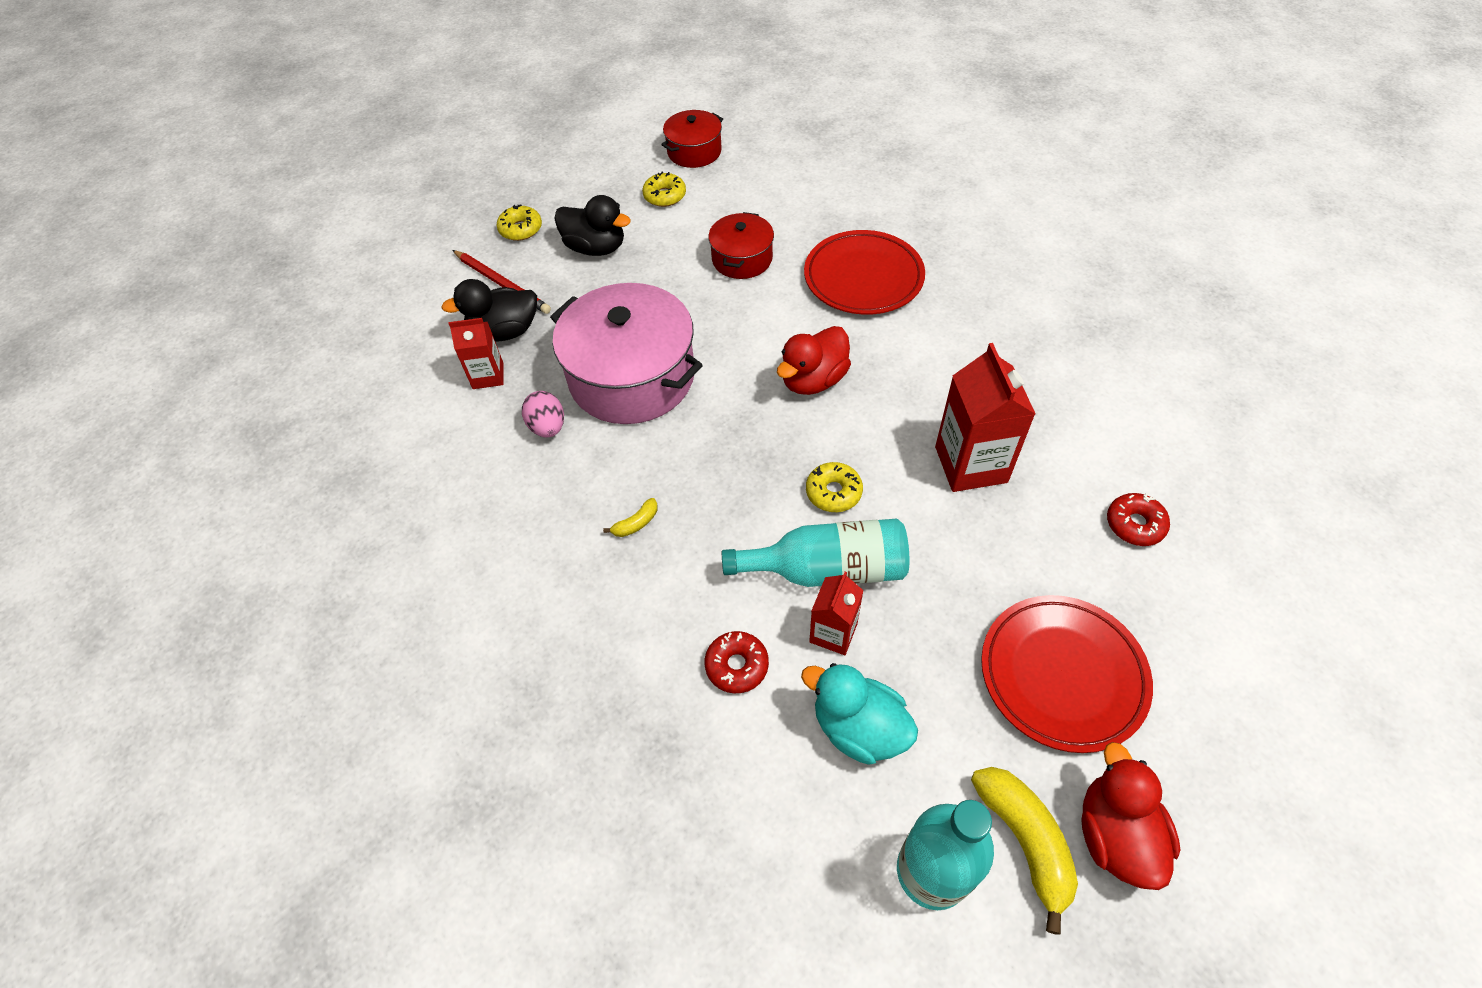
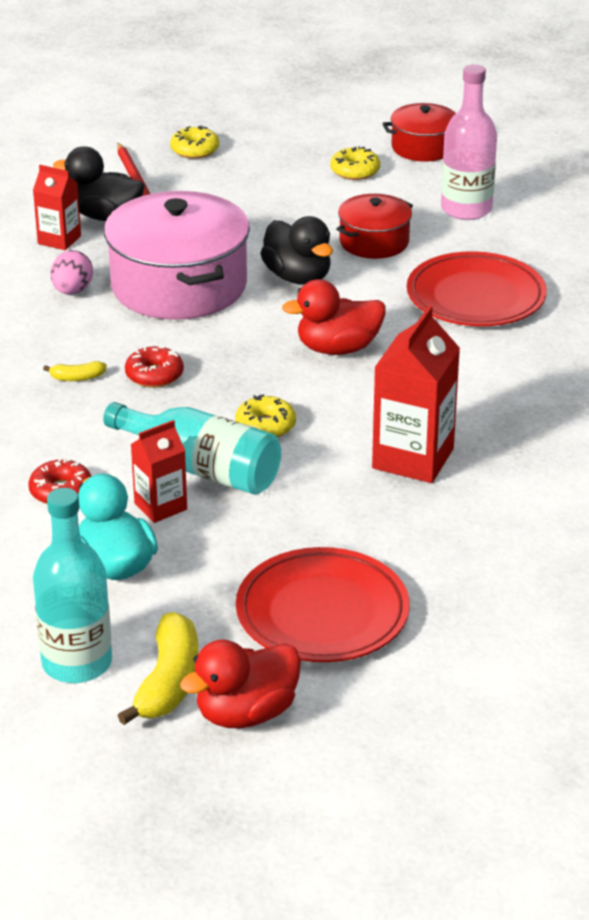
camera: 30 degrees right, 20 degrees down
(596, 248) = (247, 187): black duck -> black duck (298, 277)
(778, 196) = (466, 209): none -> pink bottle
(1115, 834) = (246, 713): red duck -> red duck turned 150 degrees counterclockwise
(1134, 524) = (516, 557): red donut -> red donut (154, 375)

